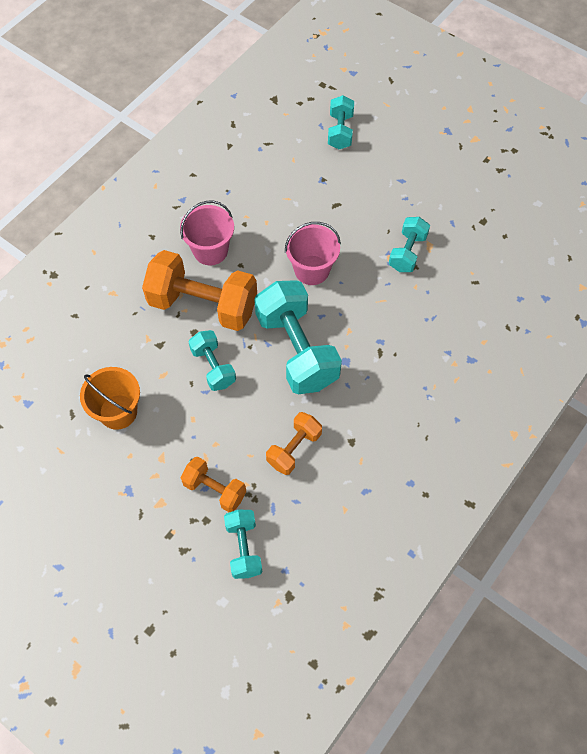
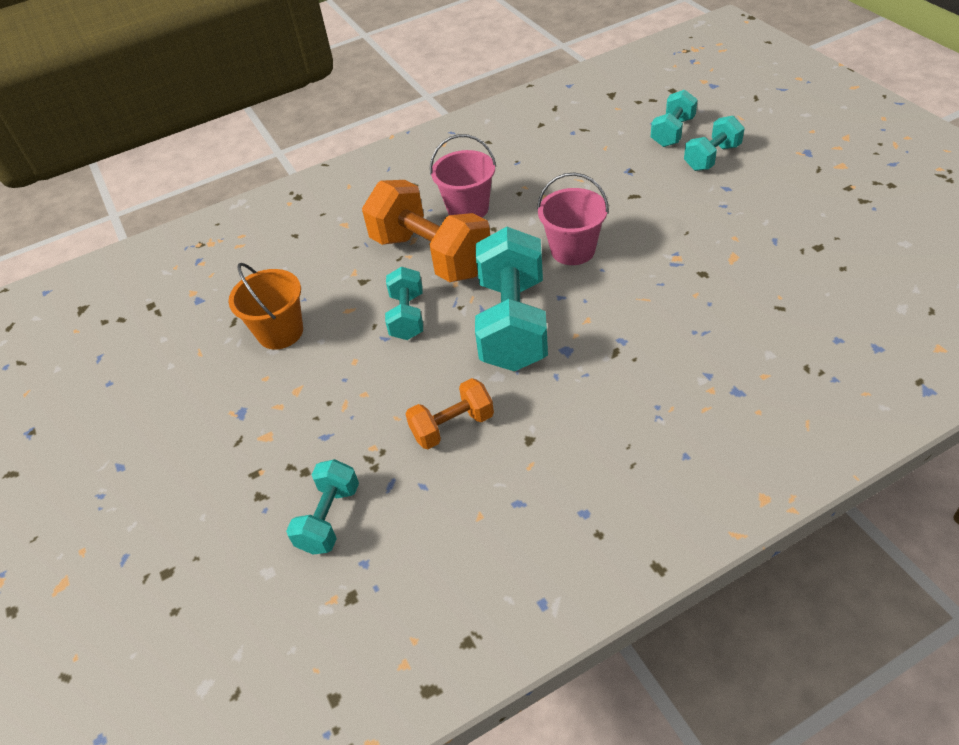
camera: 30 degrees right, 15 degrees down
(215, 489) = (334, 441): orange dumbbell -> none
(407, 252) = (701, 258): turquoise dumbbell -> turquoise dumbbell (712, 157)

